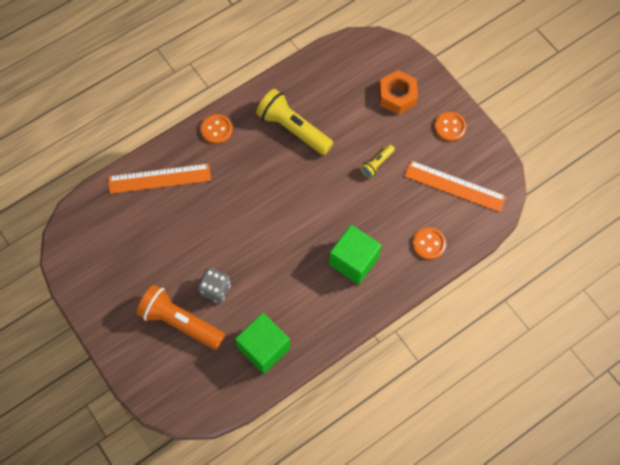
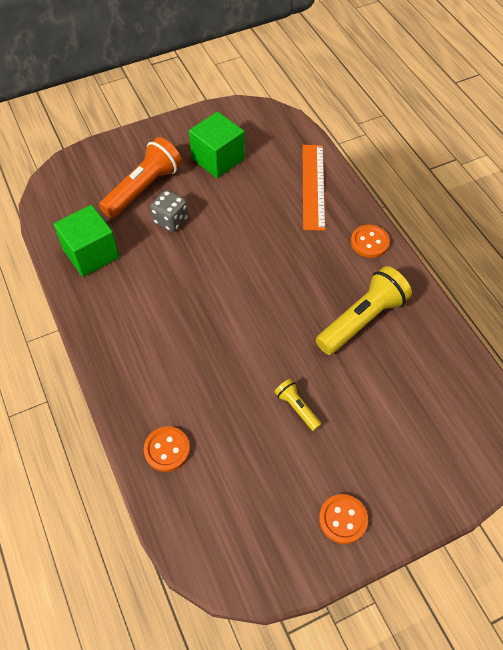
camera: 100 degrees right, 10 degrees down
(354, 261) = (167, 357): green cube -> green cube (218, 159)
(397, 96) = (402, 455): orange nut -> none
(454, 186) = (245, 504): orange ruler -> none

